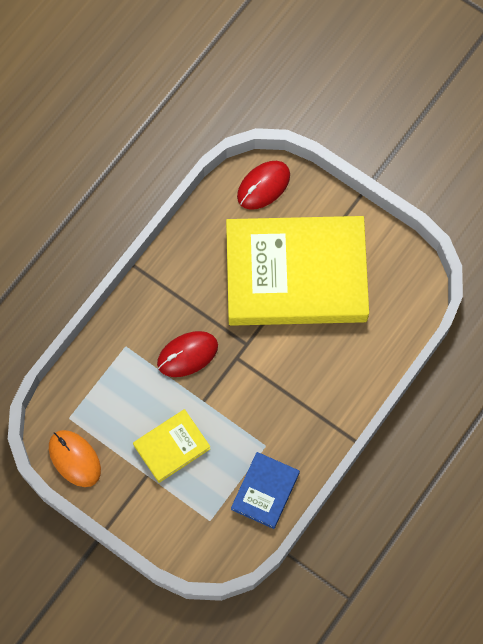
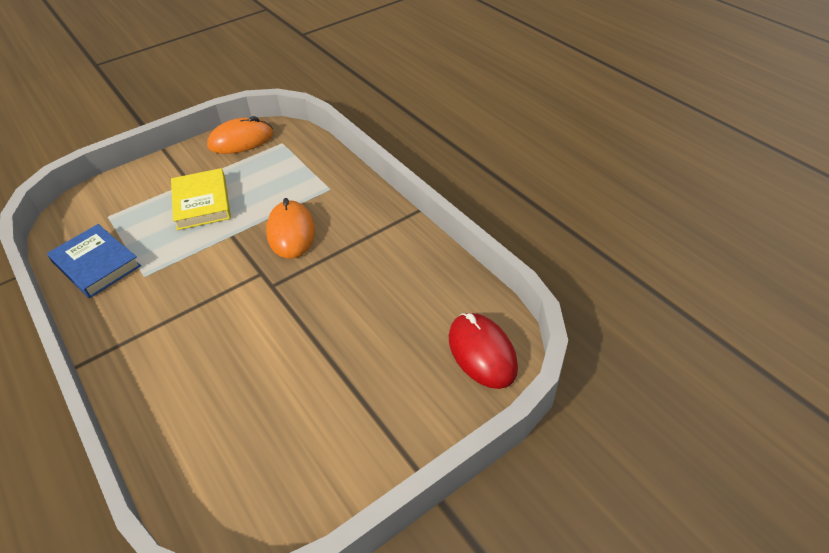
camera: 110 degrees right, 25 degrees down
(187, 355) = (291, 232): red mouse -> orange mouse
(296, 275) = (334, 357): yellow book -> none

